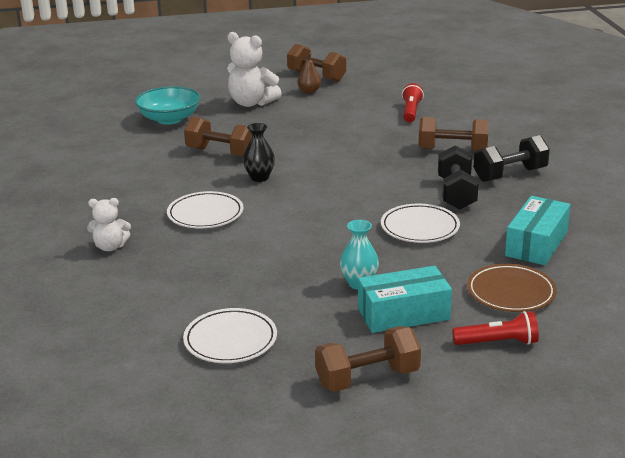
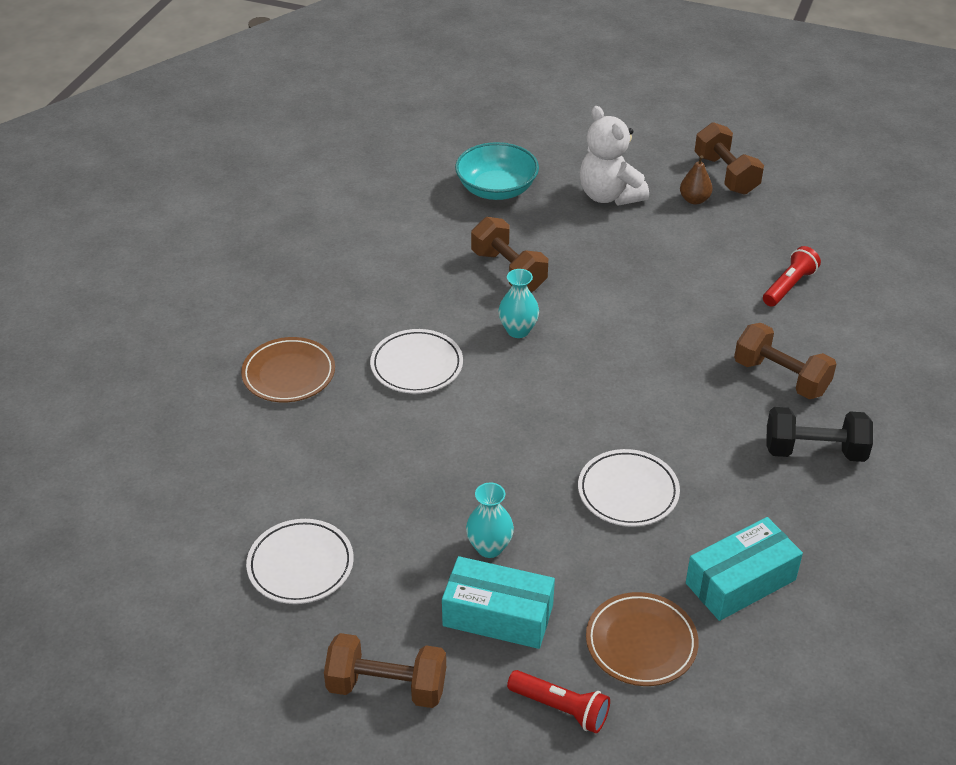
camera: 30 degrees right, 15 degrees up
(110, 247) = (289, 374): white teddy bear -> brown plate
(259, 177) = (518, 330): black vase -> turquoise vase
(456, 193) = (719, 455): black dumbbell -> none

